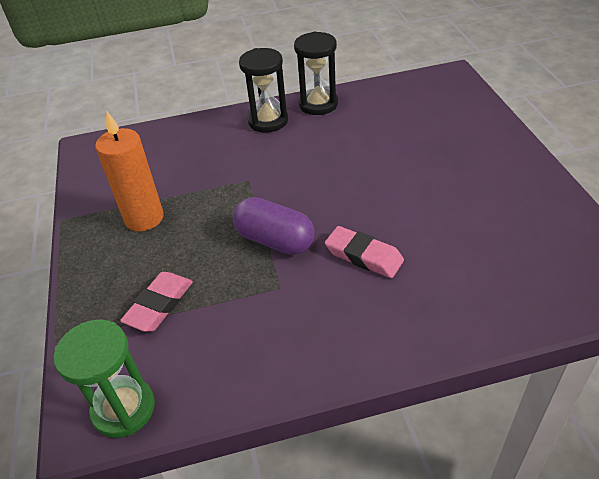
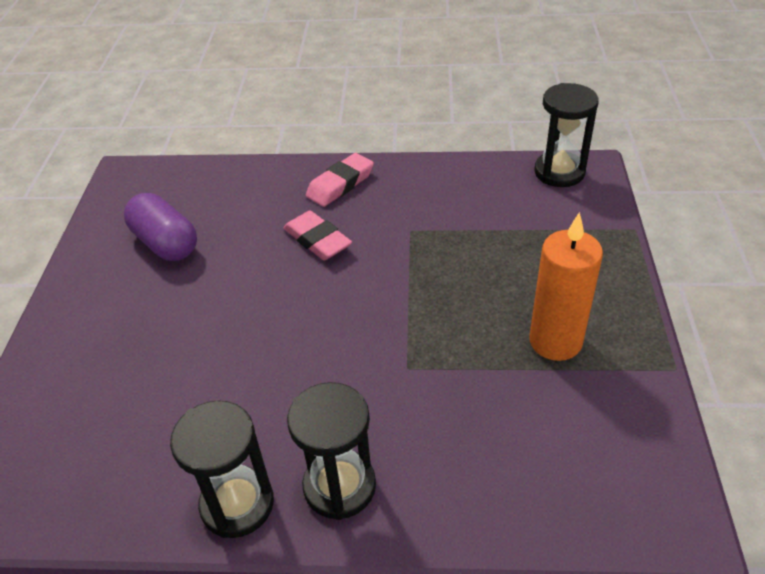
camera: 165 degrees left, 0 degrees up
(123, 409) = (559, 172): green hourglass -> black hourglass
(159, 305) = (532, 238): pink eraser -> pink eraser (340, 184)
(275, 240) = (400, 275): purple capsule -> purple capsule (166, 243)

